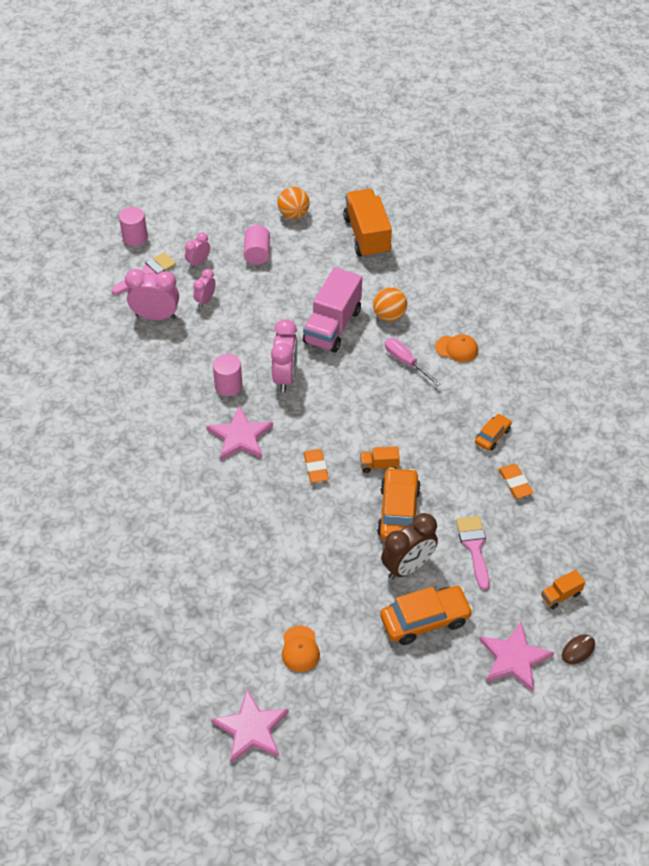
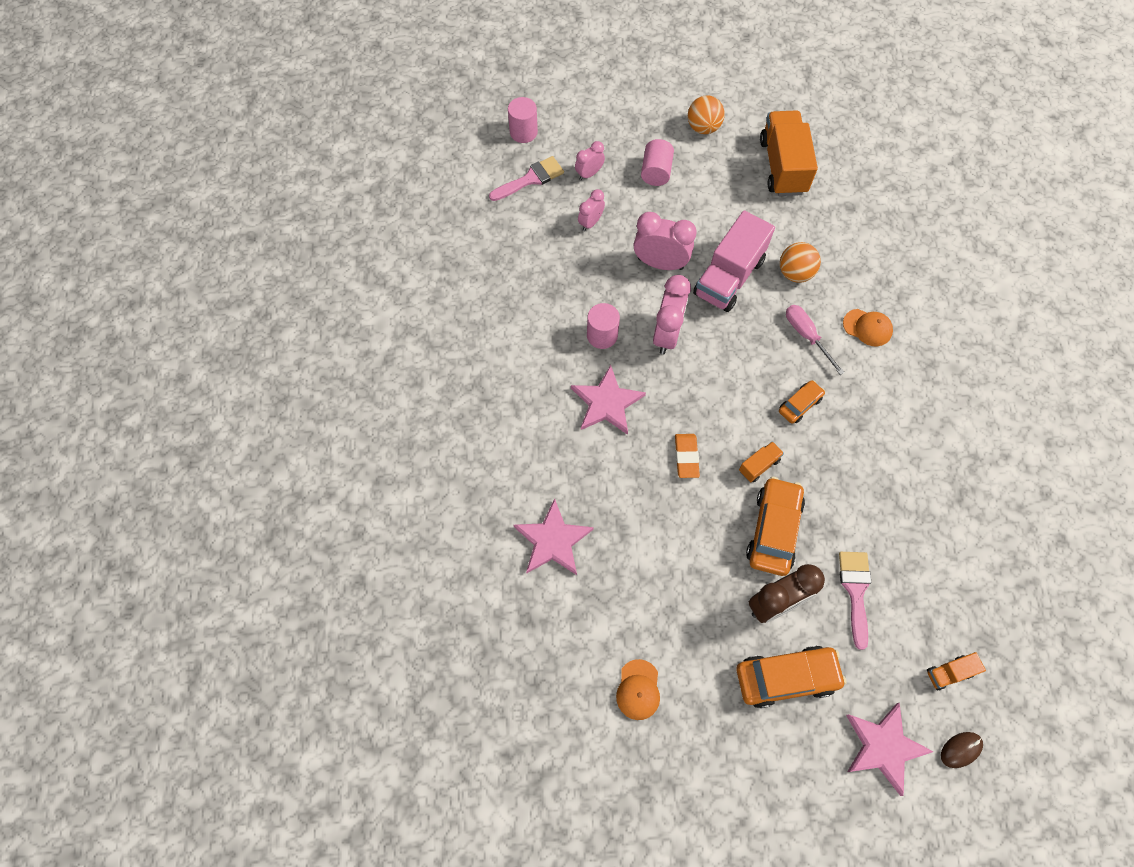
camera: 10 degrees right, 15 degrees up
(156, 316) = (533, 235): pink clock -> pink clock (660, 263)
(251, 728) = (570, 783): pink star -> pink star (553, 540)
(379, 465) = (759, 465): orange truck -> orange truck turned 135 degrees clockwise
(492, 436) = (894, 448): orange car -> orange car (799, 405)
(515, 483) = (913, 514): orange eraser -> none

